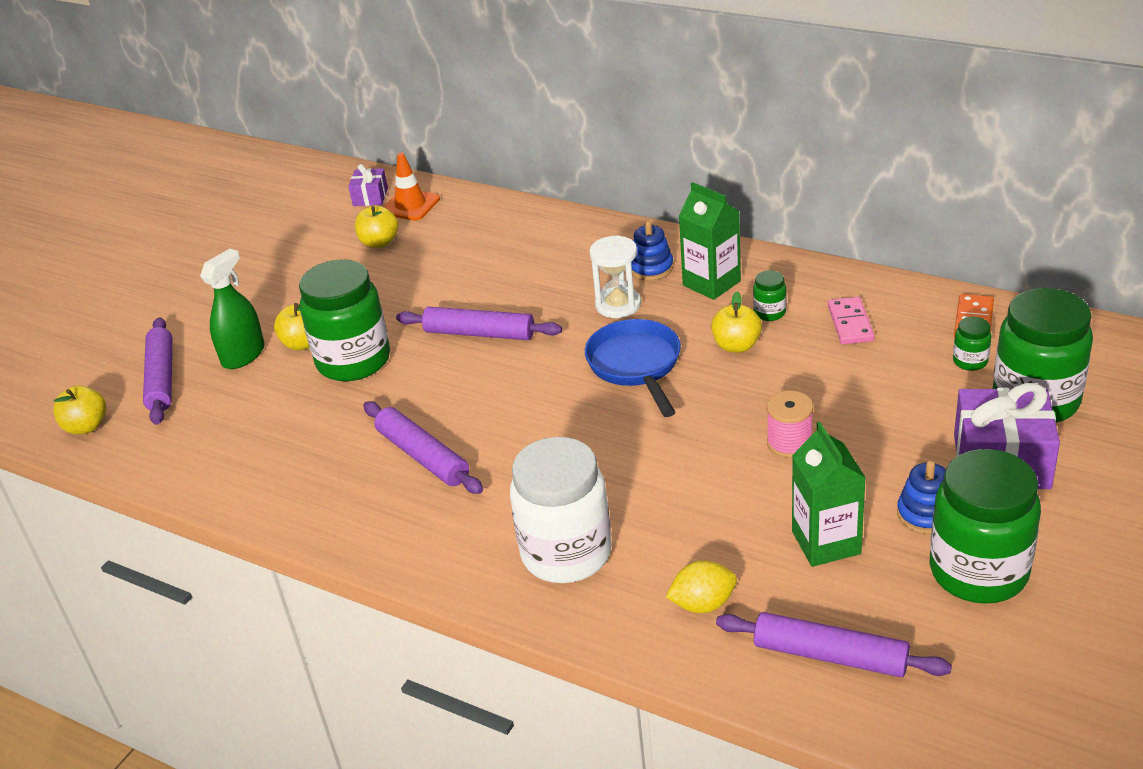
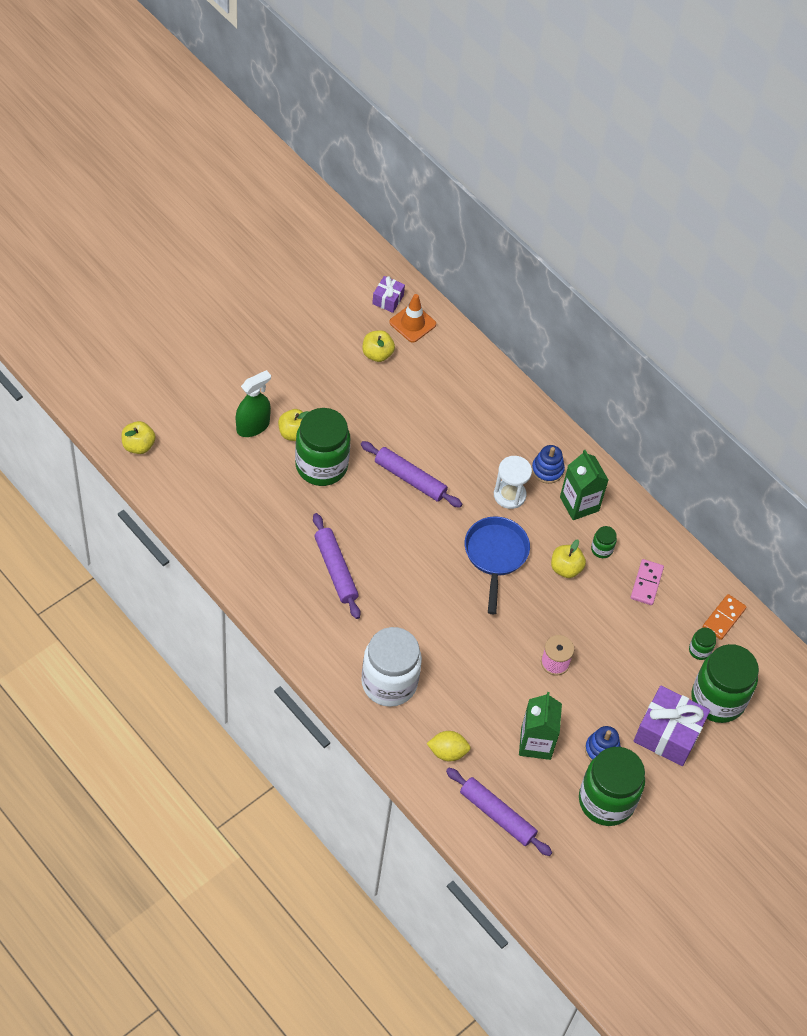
camera: 10 degrees right, 20 degrees up
(162, 378) = (195, 423): purple rolling pin -> none

